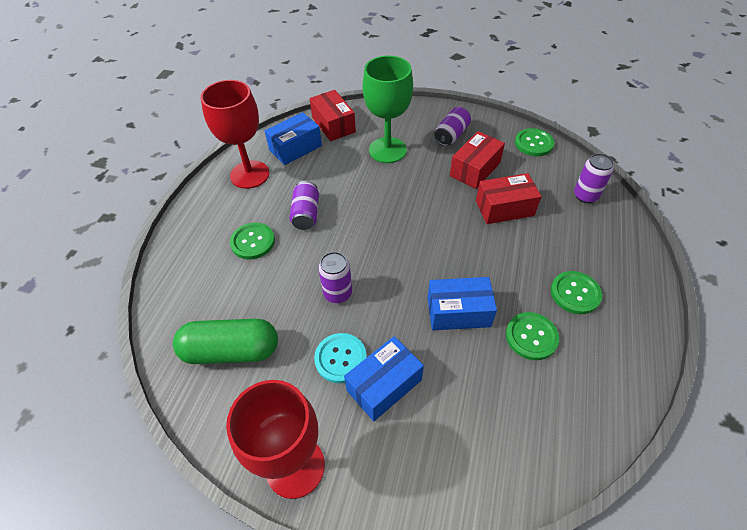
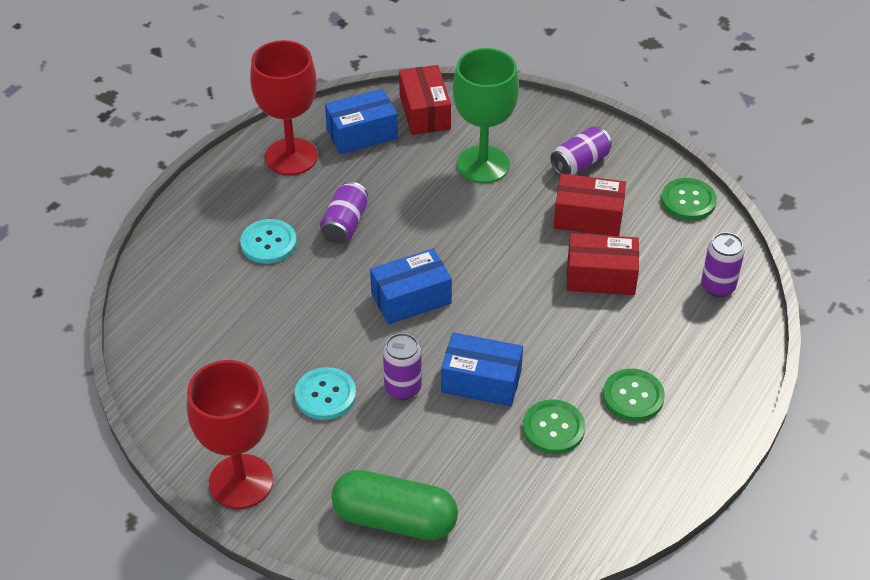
camera: 15 degrees right, 5 degrees down
(231, 350) = (208, 357): green capsule -> green capsule (395, 519)
(253, 242) = (268, 243): green button -> turquoise button
(338, 293) = (348, 326): purple can -> purple can (403, 388)
(384, 385) = (363, 433): blue box -> blue box (411, 298)
(475, 169) = (588, 217): red box -> red box turned 45 degrees clockwise

